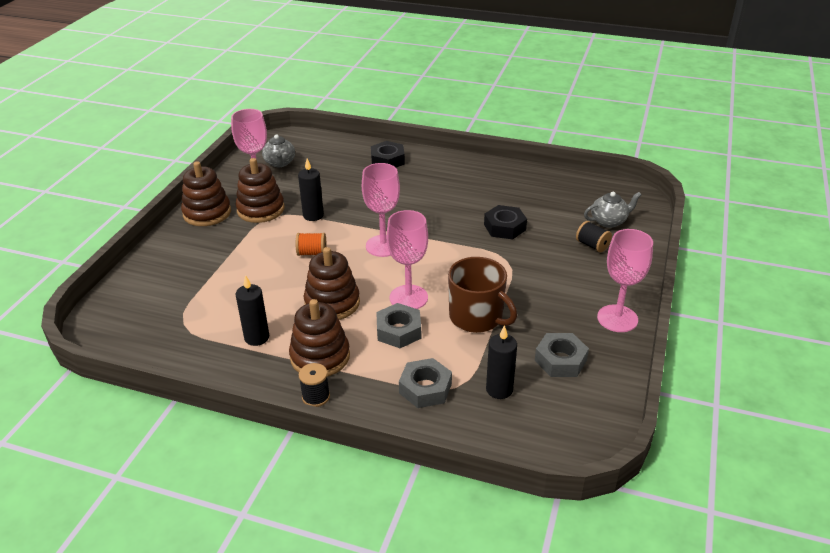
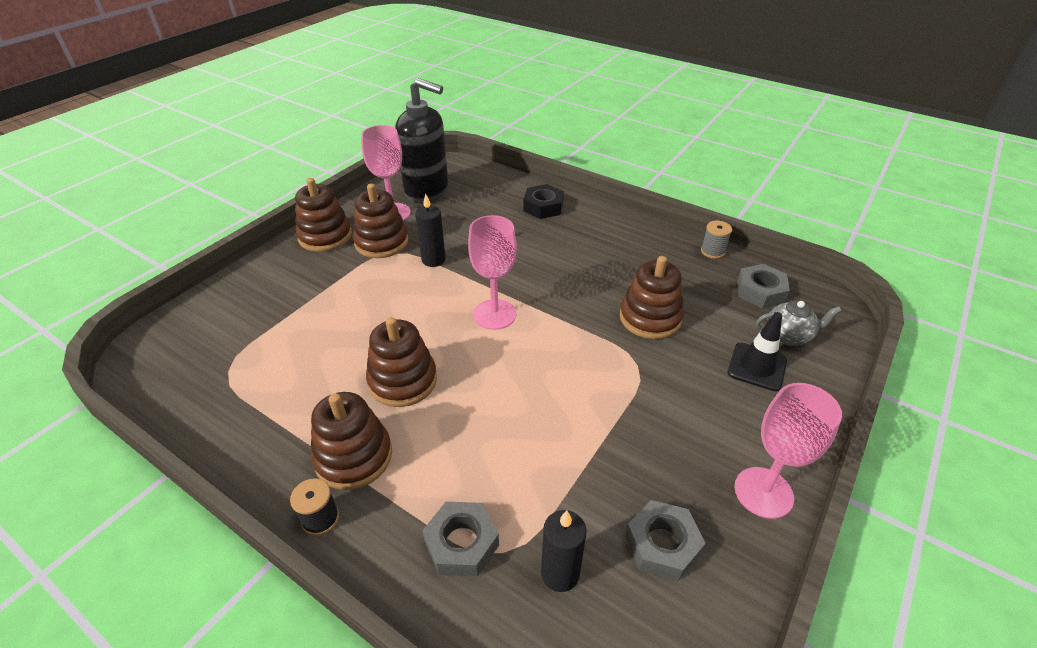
camera: 15 degrees right, 5 degrees up
(257, 337) = (295, 410): black candle -> none
(280, 163) = (427, 191): grey teapot -> black soap dispenser
(312, 253) = (410, 307): orange spool -> none
(399, 331) = (464, 441): grey nut -> grey nut (760, 291)
(408, 298) = (496, 394): pink goblet -> none
(477, 317) = (570, 444): brown mug -> none
(505, 227) = (650, 318): black nut -> brown stacking toy
(536, 173) = (712, 251): none -> grey spool
(592, 245) = (757, 367): black spool -> black traffic cone

